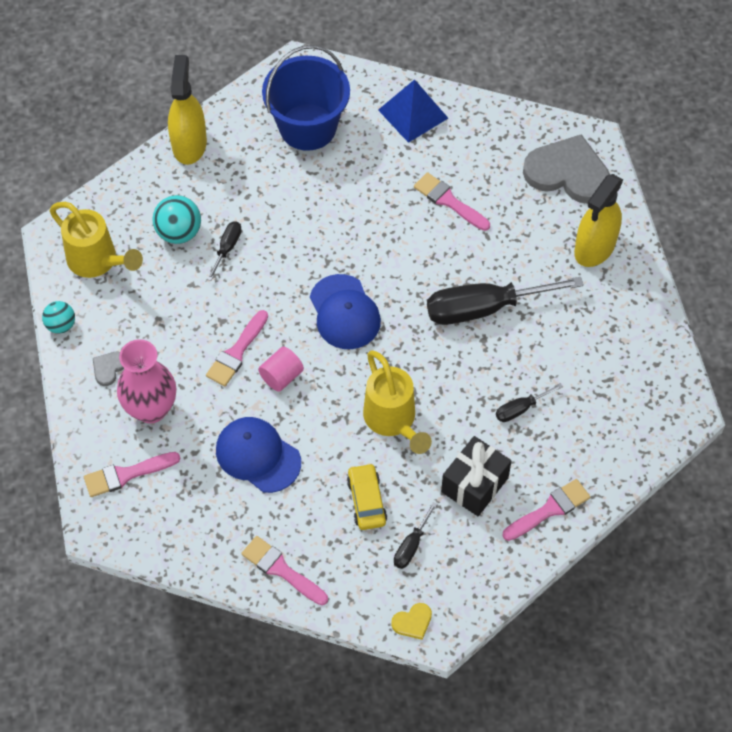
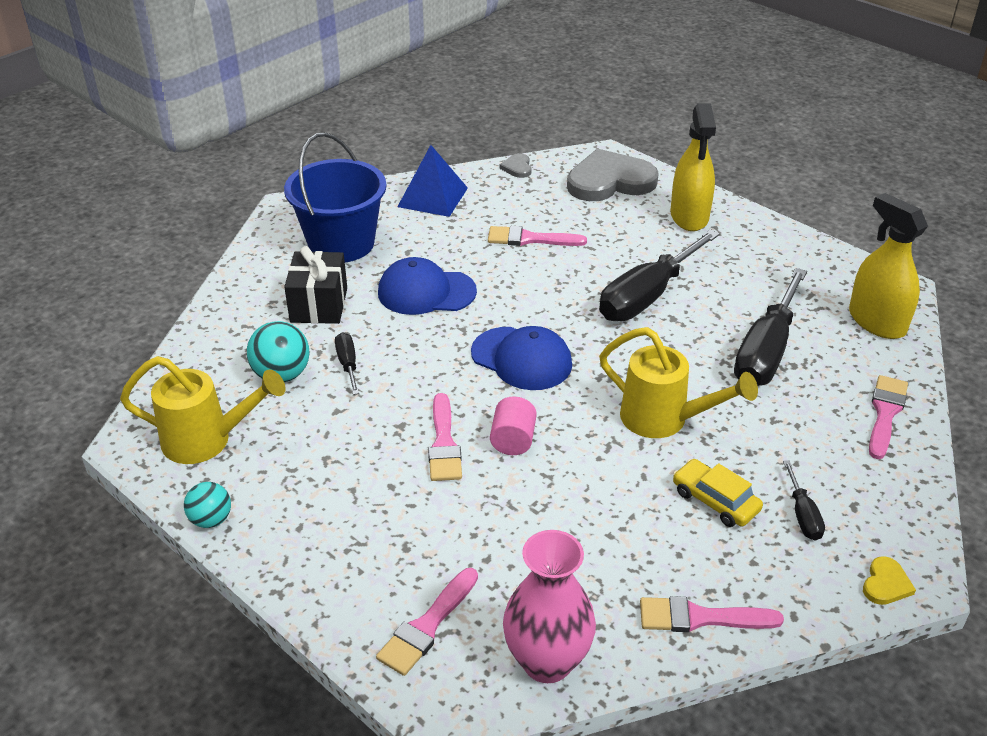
camera: 35 degrees left, 20 degrees down
(108, 368) = (308, 531): grey heart -> grey heart (517, 167)
(151, 409) = (396, 544): pink vase -> pink vase (547, 661)
(189, 144) = (228, 303): yellow spray bottle -> yellow spray bottle (876, 322)
(258, 456) = (560, 523): blue cap -> blue cap (426, 292)
(474, 484) = (798, 430): black gift -> black gift (319, 305)
(520, 409) = (766, 351): black screwdriver -> black screwdriver, size x2.18

